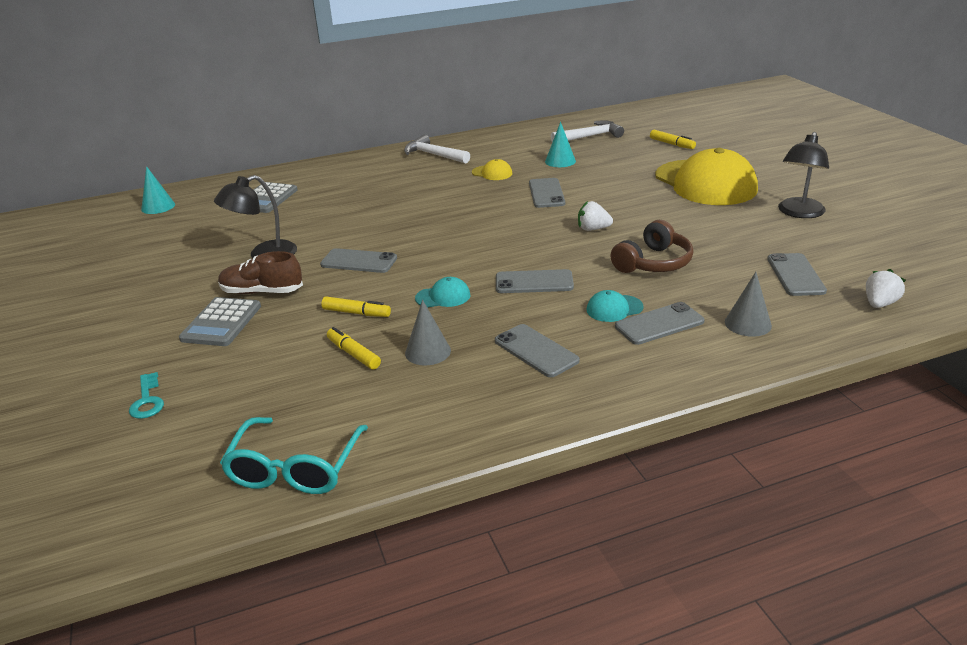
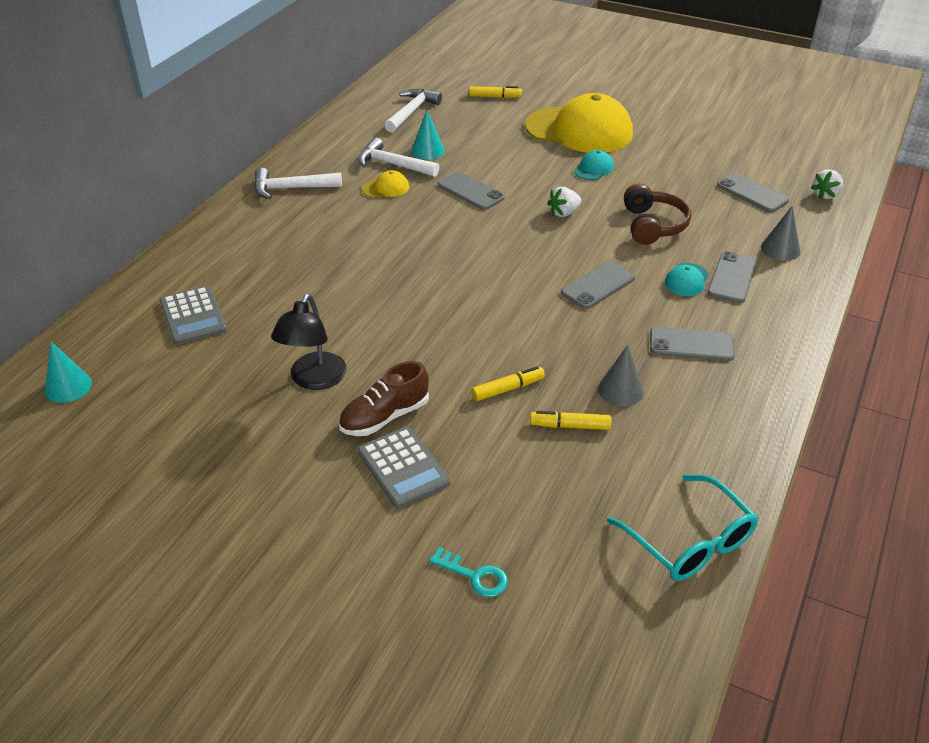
camera: 45 degrees left, 10 degrees up
(359, 261) = (421, 339): grey phone -> none
(443, 297) = (551, 335): turquoise cap -> turquoise cap (593, 168)
(521, 162) = (392, 164): none -> white hammer
(799, 213) = (681, 135): black lamp -> none
(879, 304) = (825, 195): white strawberry -> white strawberry turned 135 degrees counterclockwise

